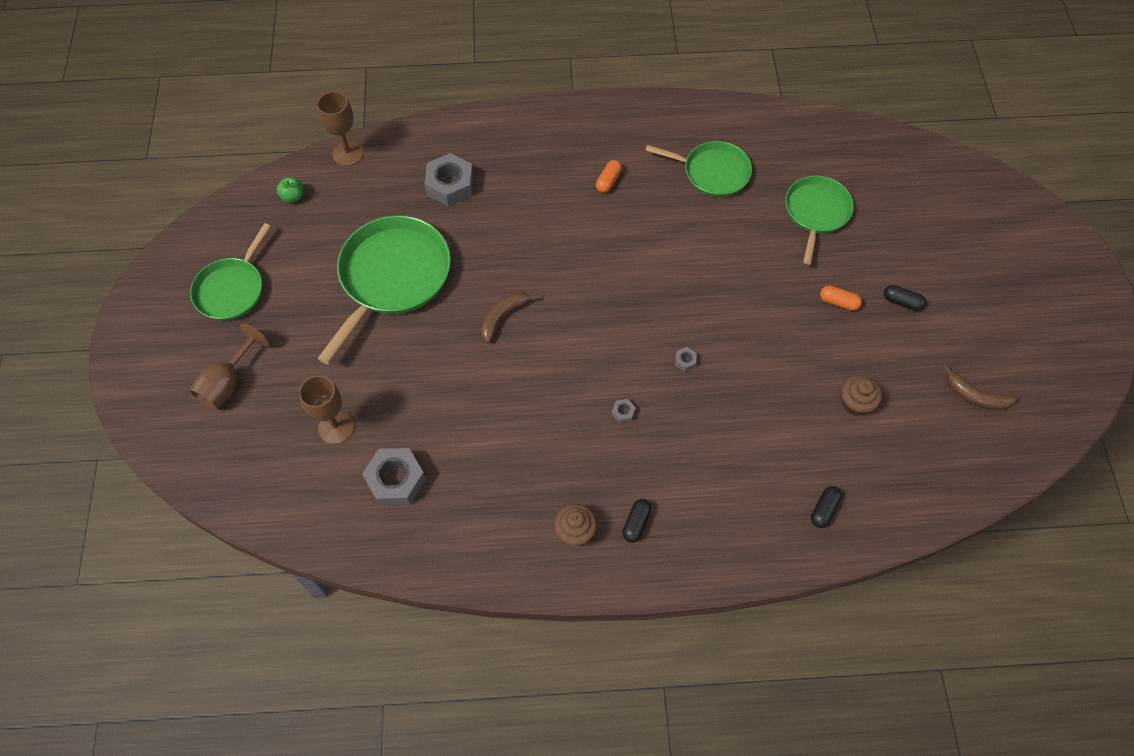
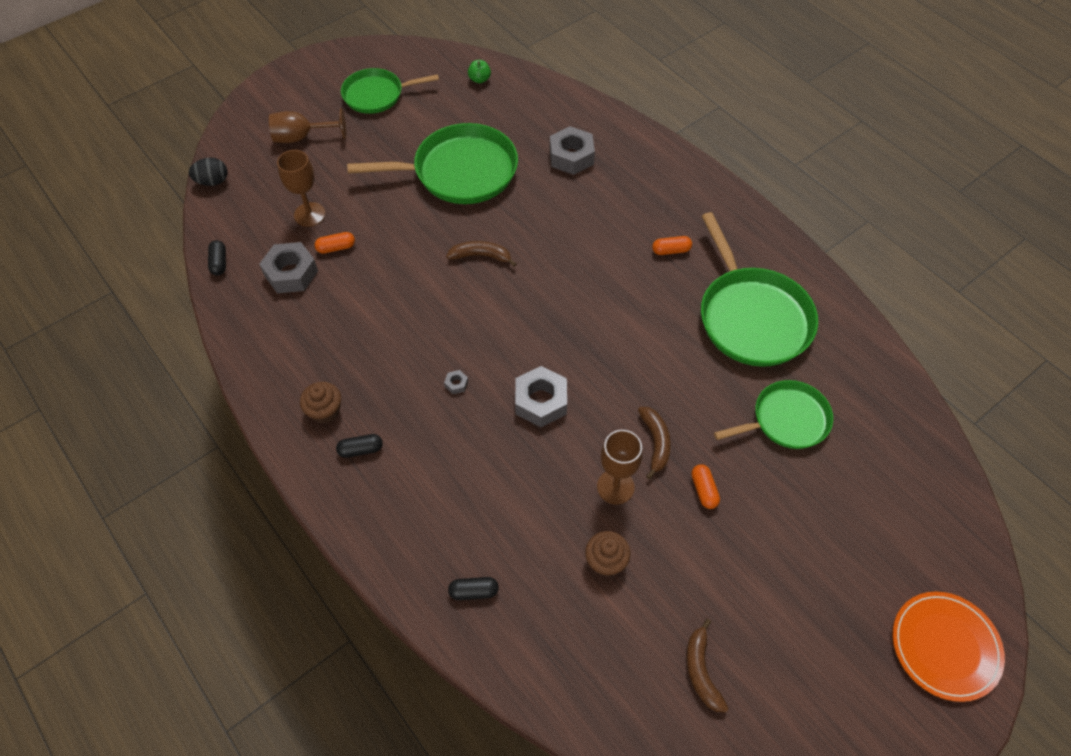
camera: 55 degrees right, 5 degrees down
(214, 493) = (213, 181): none -> black egg
(348, 154) = (544, 85): brown goblet -> brown goblet (615, 487)
(397, 426) = (336, 248): none -> orange capsule
(685, 361) = (541, 401): grey nut -> grey nut, size x2.41
(712, 172) = (752, 317): green pan -> green pan, size x1.60
(777, 306) = (655, 442): none -> brown banana
(902, 302) = (752, 546): black capsule -> black capsule (219, 263)
(1040, 244) = (945, 646): none -> orange plate

